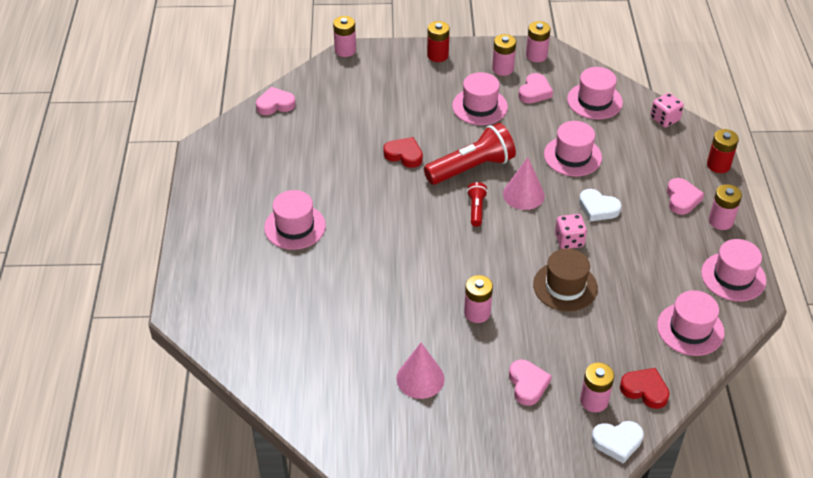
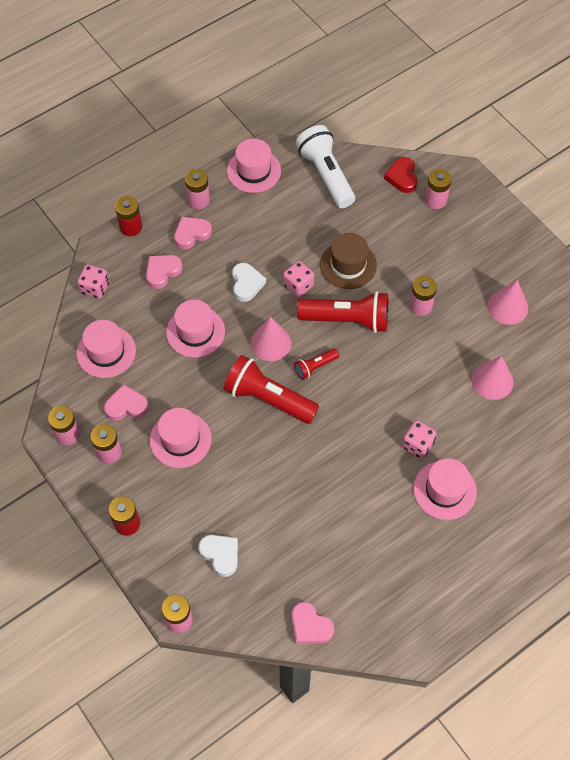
camera: 125 degrees left, 15 degrees up
(347, 233) = (417, 445): none -> pink dice
(357, 317) = (492, 381): none -> pink cone
(404, 155) = (292, 462): red heart -> none
(505, 253) = (347, 320): none -> red flashlight
(527, 384) = (455, 242): pink heart -> pink heart (162, 272)
(617, 442) = (456, 173): white heart -> white heart (220, 555)
(690, 329) = (326, 175): pink hat -> white flashlight

